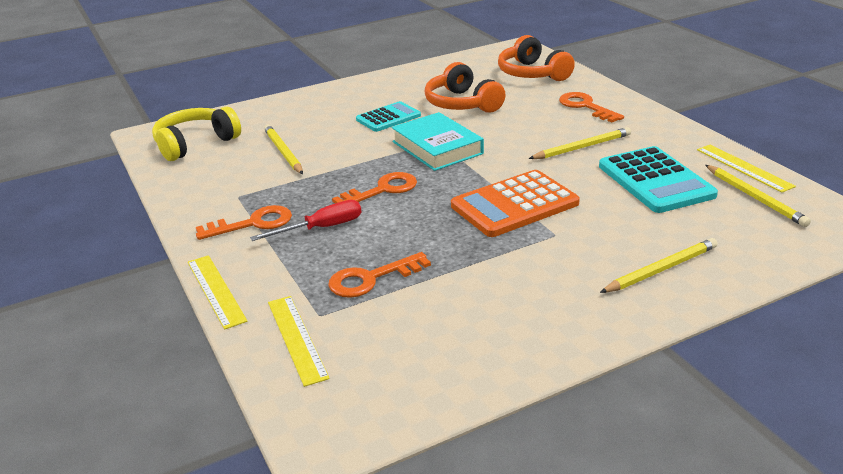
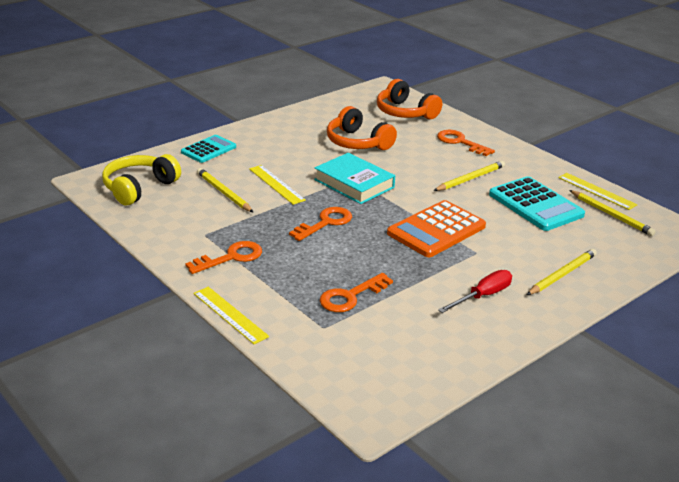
camera: 15 degrees left, 0 degrees up
(297, 338) = (315, 346): yellow ruler -> yellow ruler (276, 184)
(321, 228) = (290, 258): red screwdriver -> red screwdriver (482, 296)
(388, 117) = (300, 157): turquoise calculator -> turquoise calculator (208, 149)

